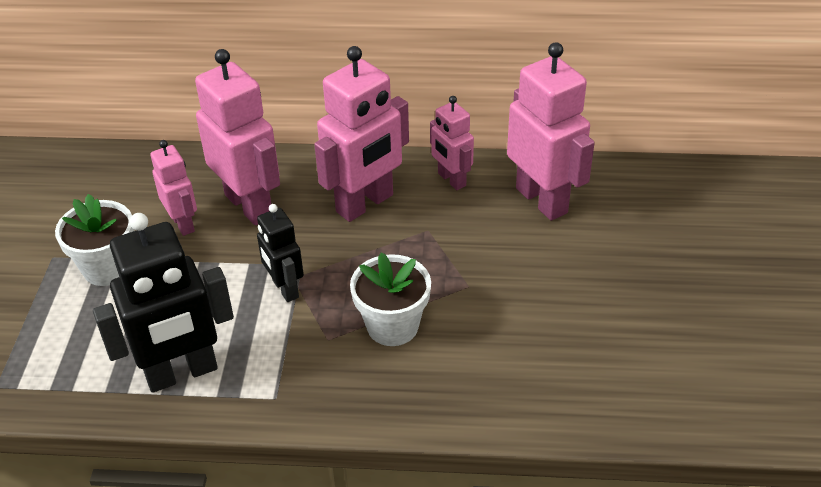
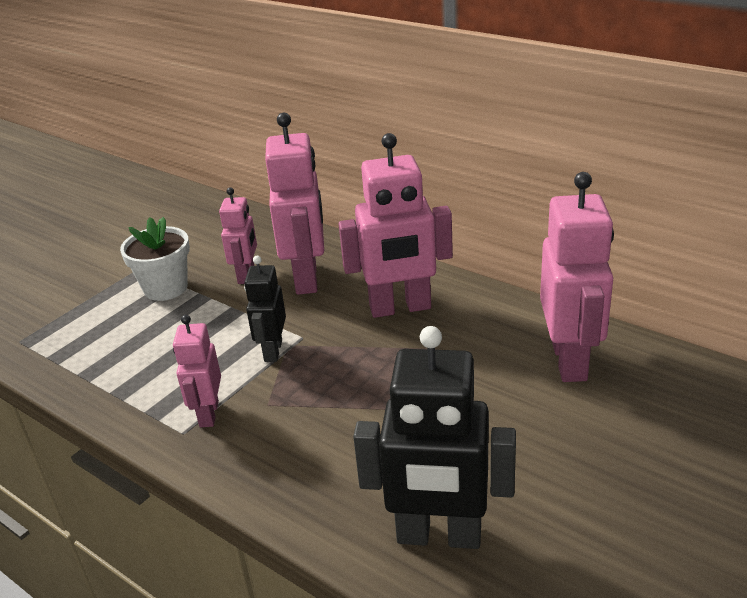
camera: 35 degrees right, 10 degrees down
(182, 373) = (138, 384): black robot -> black robot (439, 536)
(392, 326) = (330, 416): white flower pot -> none
(451, 180) = (495, 314): pink robot -> pink robot (208, 414)

